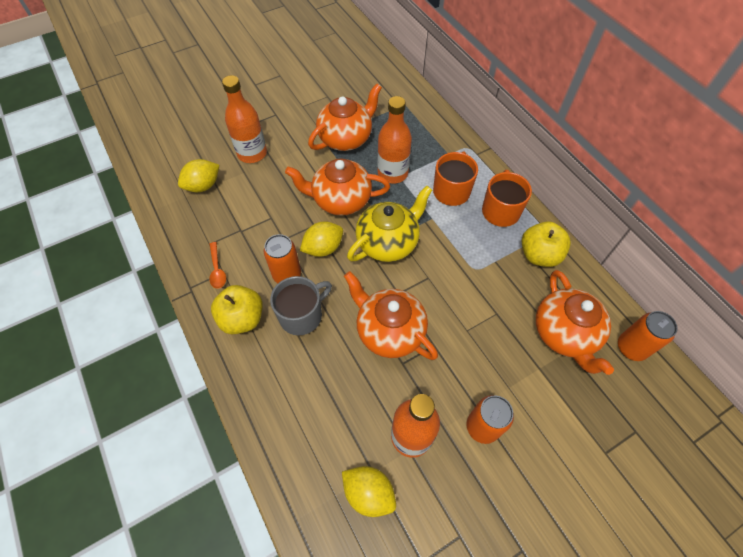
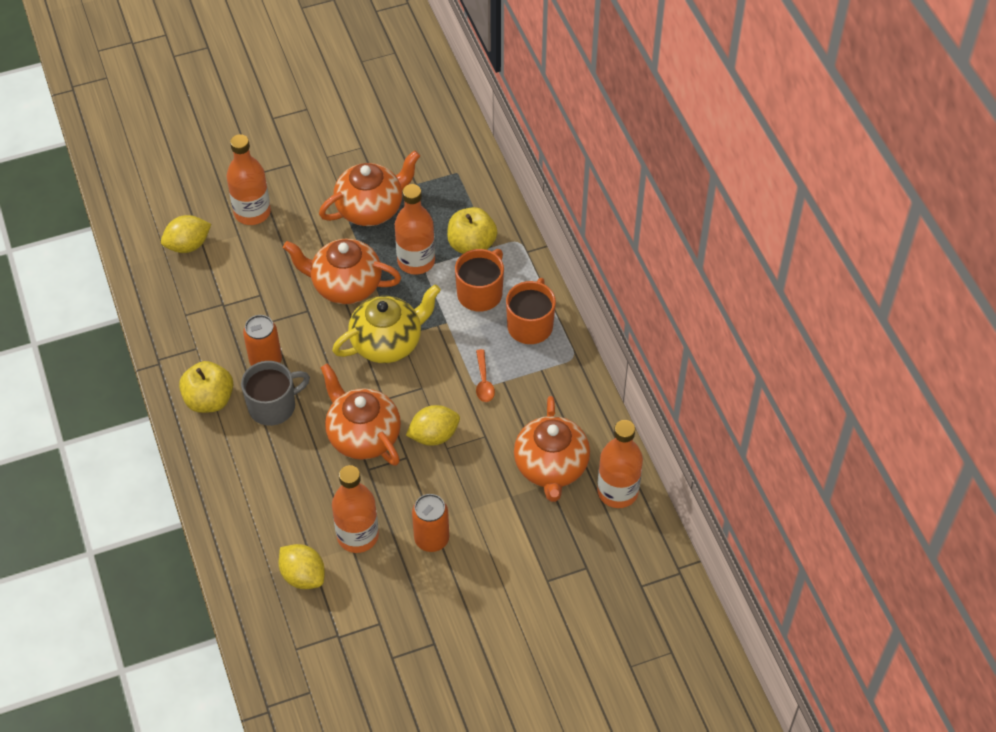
camera: 10 degrees right, 5 degrees down
(217, 270) = (190, 345): orange spoon -> orange spoon (484, 381)
(323, 248) = (312, 338): yellow lemon -> yellow lemon (434, 435)
(539, 255) = (556, 382): yellow apple -> yellow apple (471, 245)
(631, 348) = (617, 492): orange can -> orange bottle

